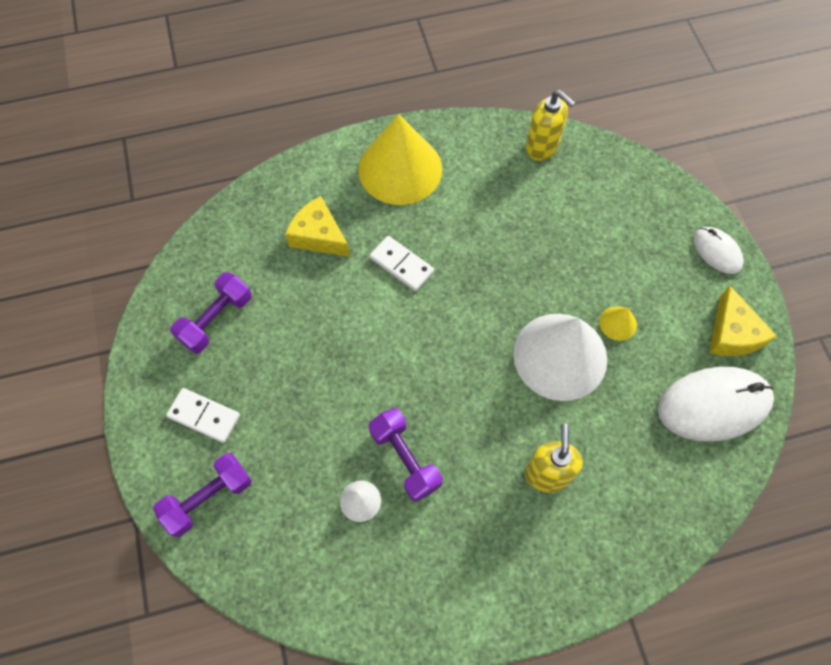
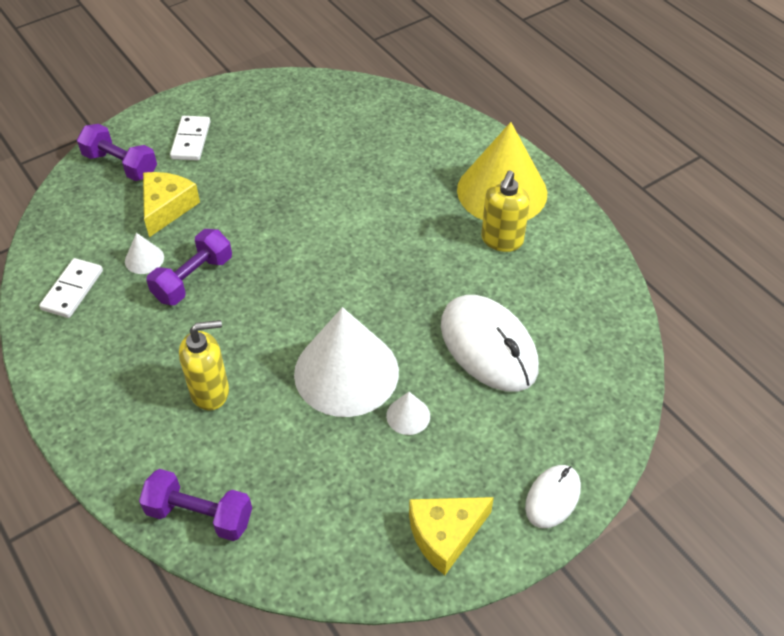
camera: 70 degrees right, 15 degrees down
(216, 320) = (281, 120): purple dumbbell -> purple dumbbell (199, 515)
(318, 235) = (396, 157): yellow cheese -> yellow cheese (167, 207)
(401, 265) = (393, 222): white domino -> white domino (73, 290)
(542, 148) = (598, 296): yellow soap dispenser -> yellow soap dispenser (501, 240)
(618, 323) = (408, 415): yellow cone -> white cone
(713, 405) = (343, 532): white mouse -> white mouse (488, 346)

